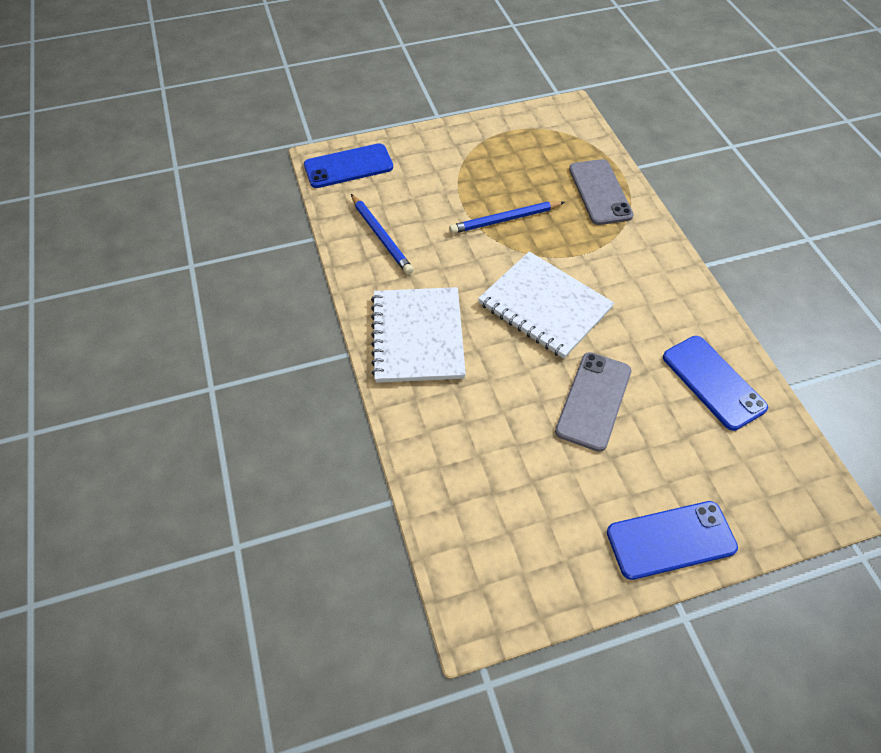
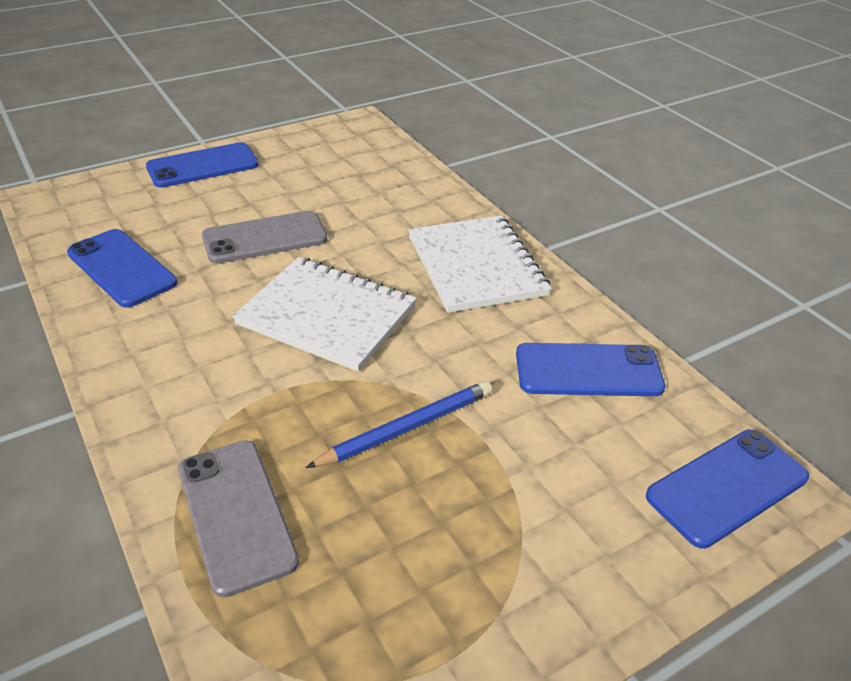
camera: 165 degrees right, 15 degrees down
(381, 236) = (588, 371): blue pencil -> blue phone
(594, 401) = (265, 238): grey phone -> grey phone turned 60 degrees clockwise

